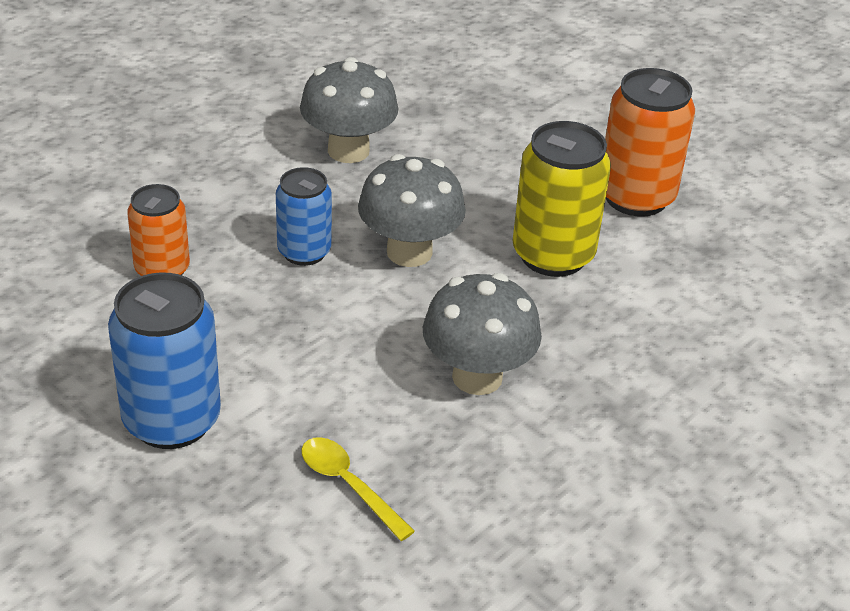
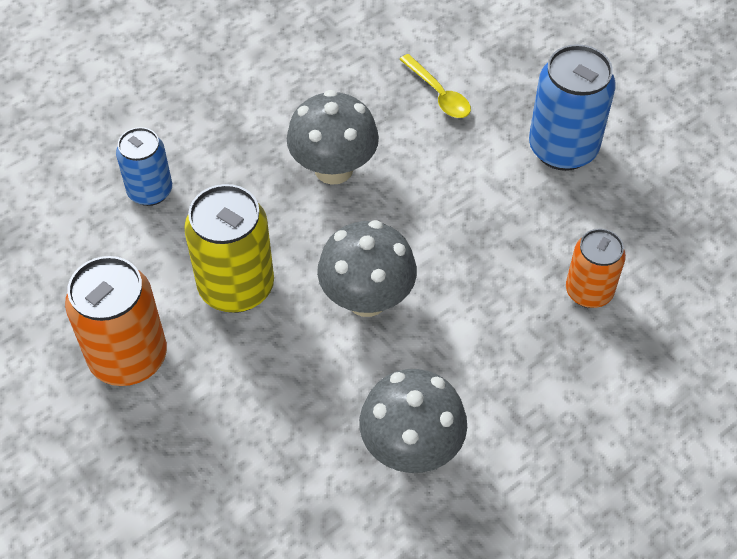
camera: 170 degrees left, 15 degrees up
(304, 252) = (463, 305): blue can -> blue can (150, 191)

